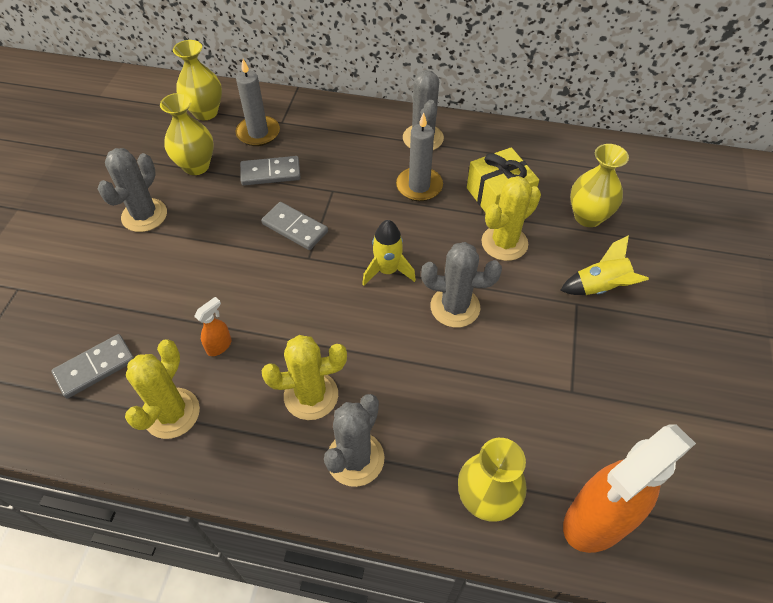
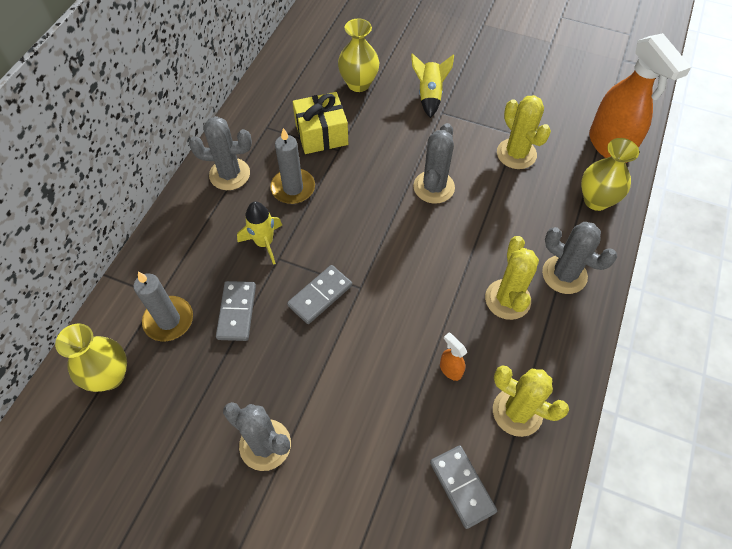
camera: 80 degrees left, 5 degrees up
(196, 166) = (202, 388): yellow vase -> none
(387, 271) = (387, 227): yellow rocket -> yellow rocket (264, 243)
(504, 243) = (374, 141): yellow cactus -> yellow cactus (516, 154)

